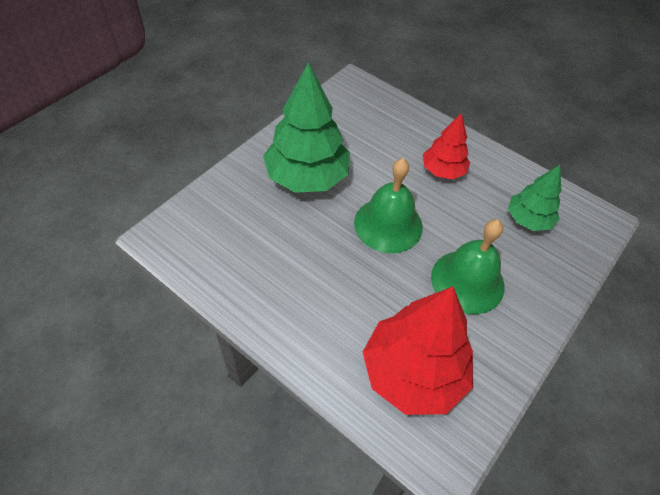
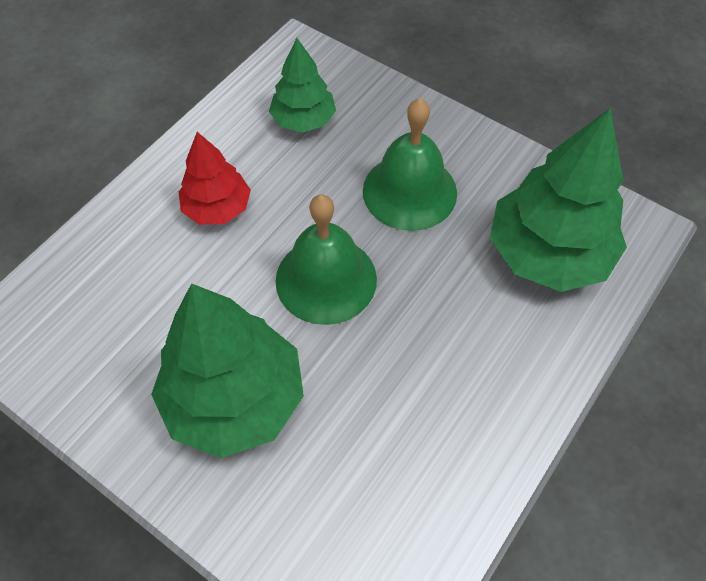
camera: 90 degrees left, 5 degrees up
(413, 372) = (548, 253): red tree -> green tree

